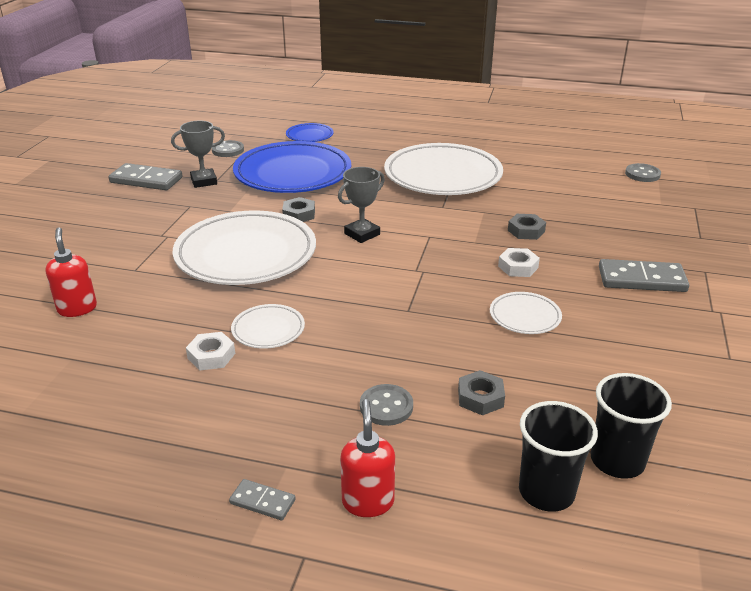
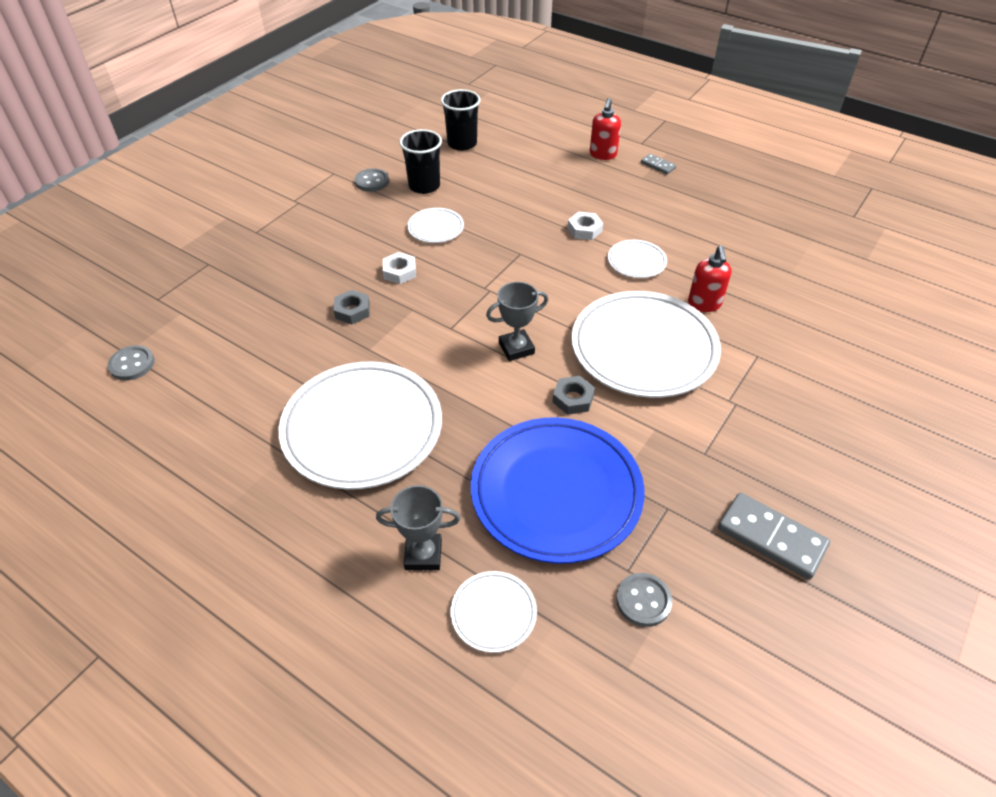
camera: 160 degrees left, 15 degrees up
(77, 308) = (801, 320): red soap dispenser -> red soap dispenser (704, 304)
(204, 181) = (685, 509): grey trophy -> grey trophy (423, 555)
(211, 356) = (683, 250): white nut -> white nut (584, 230)
(309, 136) = (493, 613): blue plate -> white plate
(386, 406) = (571, 193): grey button -> grey button (372, 181)
(480, 398) = (510, 185): grey nut -> none
(546, 492) = (510, 140): black cup -> black cup (424, 186)
(641, 279) = (314, 236): grey domino -> none

